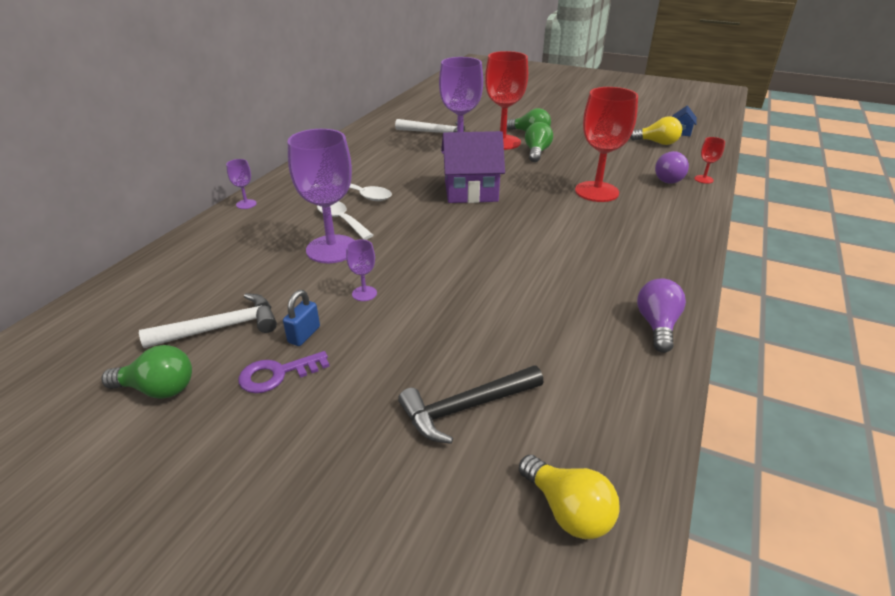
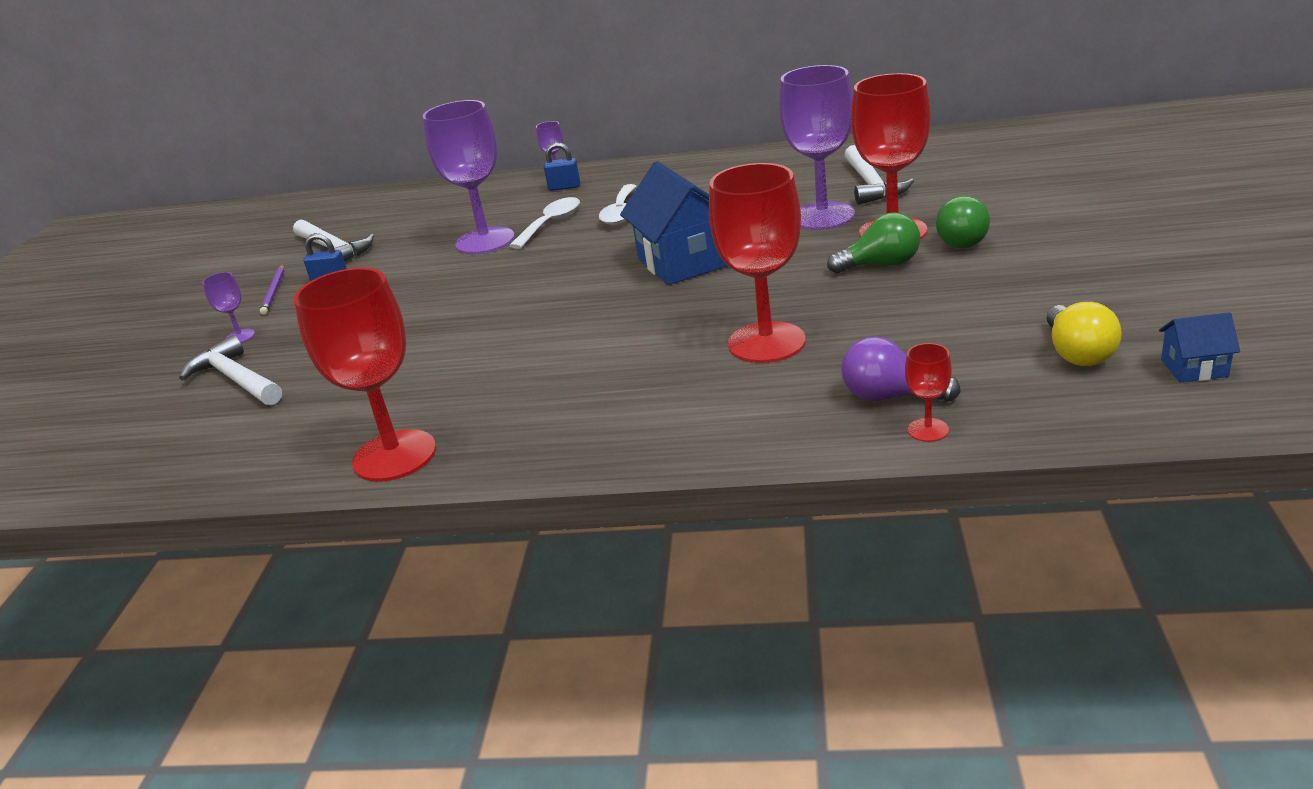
camera: 75 degrees right, 5 degrees down
(158, 389) = (252, 260): green light bulb -> none
(277, 205) = (564, 187): none -> blue padlock
(277, 374) = (274, 291): purple key -> purple pencil
(364, 293) = (406, 282): purple goblet -> purple goblet (240, 336)
(465, 408) = (236, 379): black hammer -> white hammer
(471, 191) = (684, 262): purple house -> blue house
(567, 510) = (111, 455): yellow light bulb -> none
(657, 325) = (394, 456): purple light bulb -> red goblet

